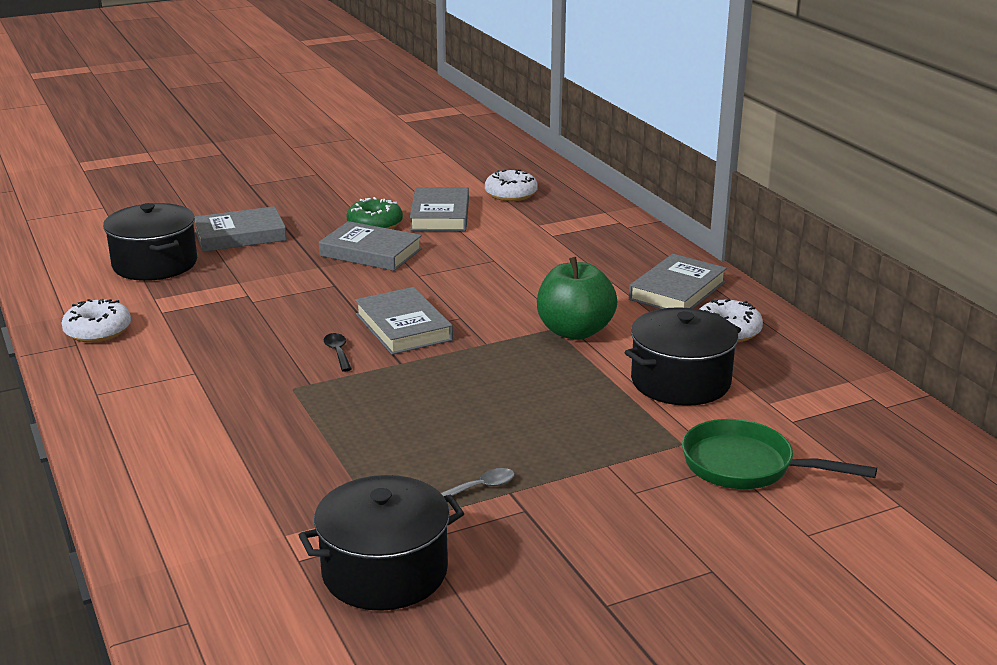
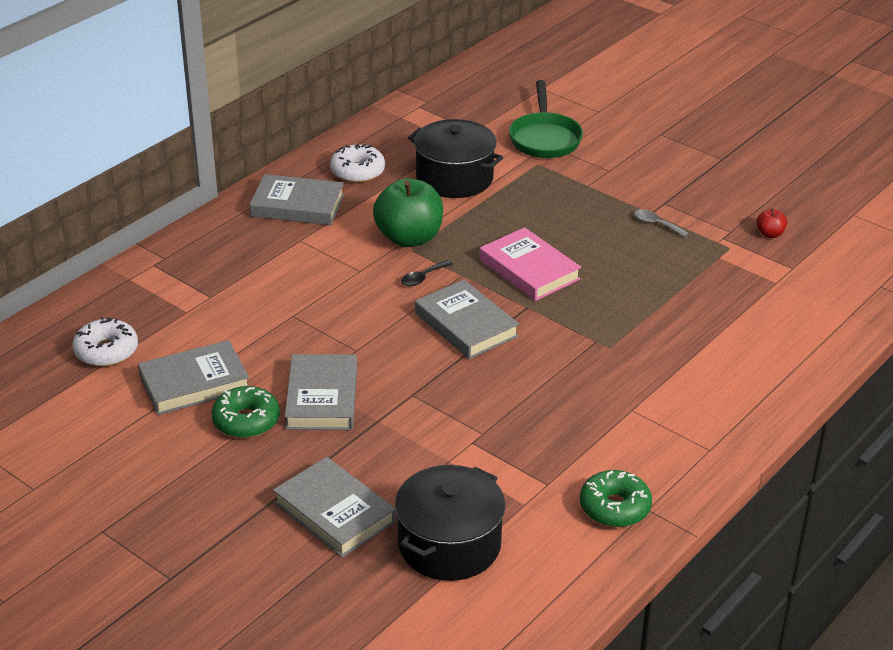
camera: 115 degrees left, 10 degrees up
(98, 331) = (614, 507): white donut -> green donut
(338, 352) = (536, 344): black spoon -> black spoon (423, 278)
(384, 571) = (770, 234): black pot -> red apple
(403, 327) = (466, 325): grey book -> grey book turned 75 degrees counterclockwise
(462, 380) = (529, 270): none -> pink book

